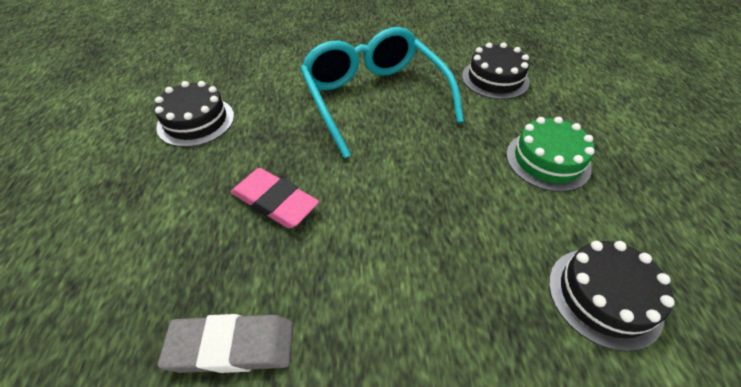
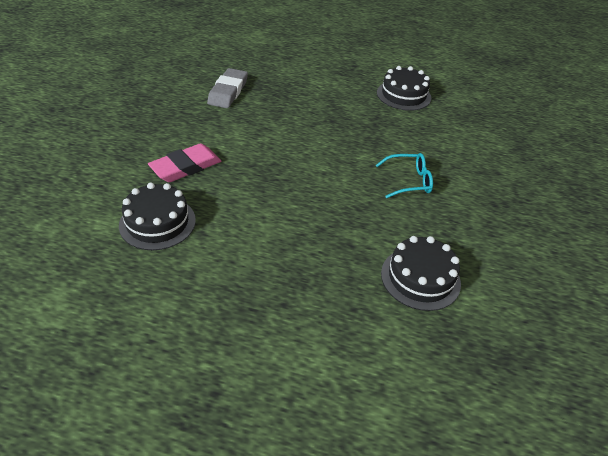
camera: 105 degrees right, 5 degrees down
(275, 202) = (310, 115): pink eraser -> pink eraser (186, 167)
(374, 98) = (409, 181): turquoise glasses -> turquoise glasses, size x0.44
(547, 160) = (283, 257): green cake -> none

